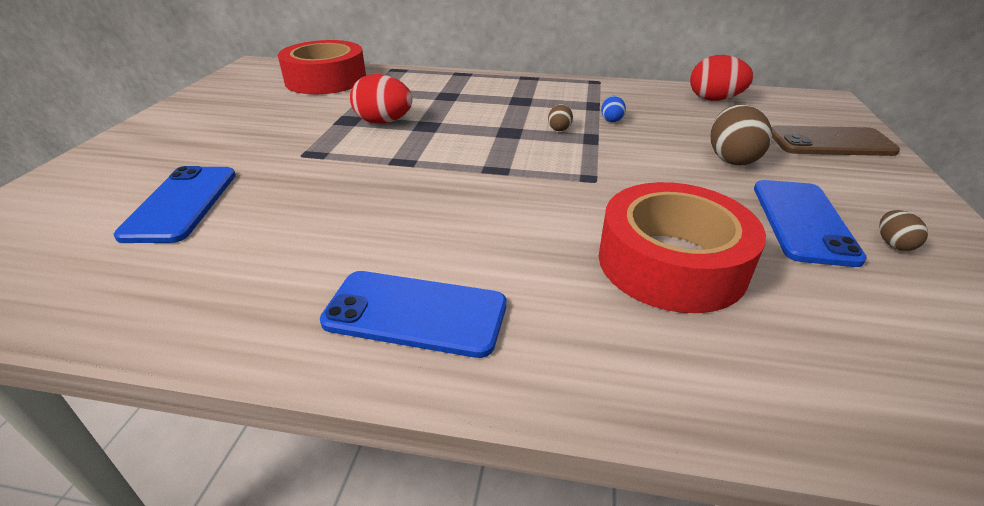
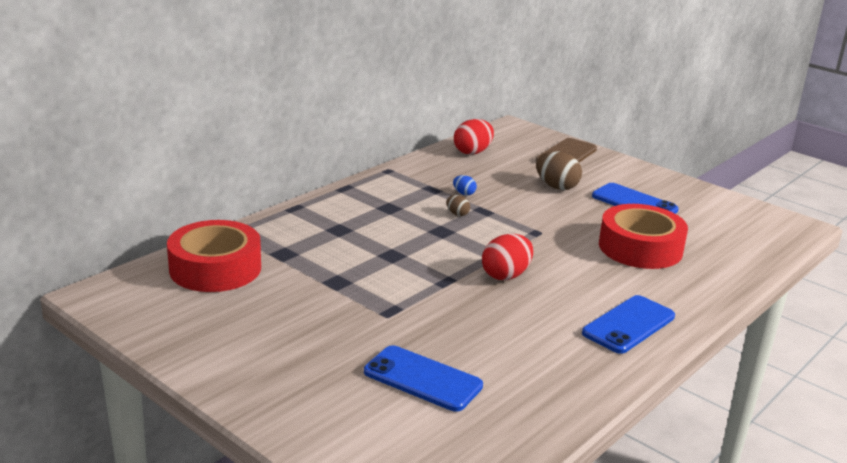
camera: 60 degrees left, 10 degrees down
(384, 122) = (362, 269): red egg -> red egg (506, 275)
(893, 244) = (668, 195): brown egg -> none

